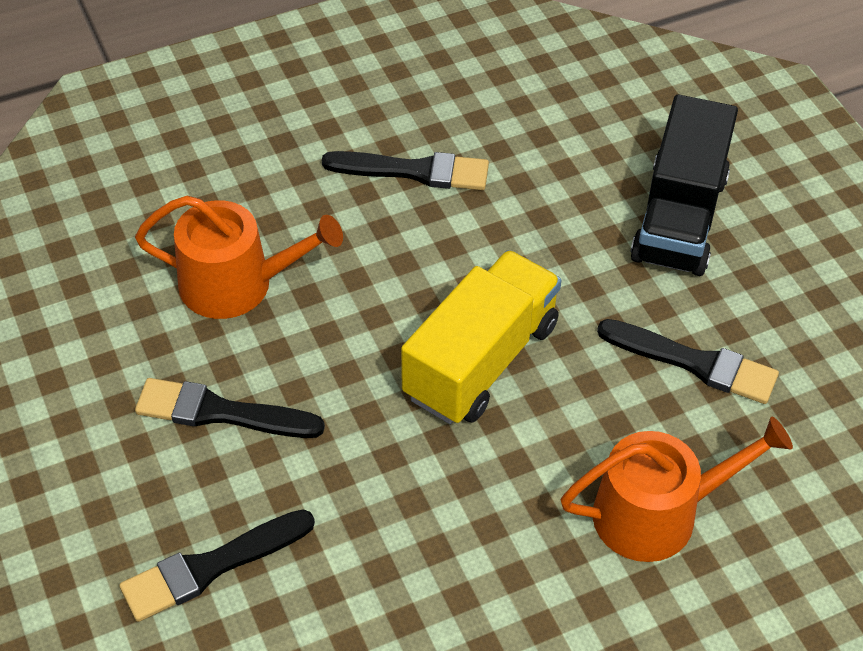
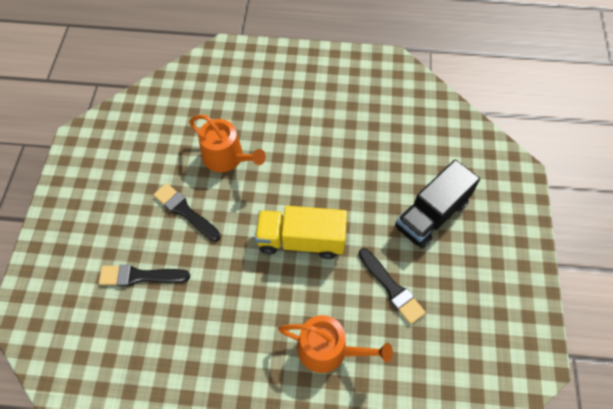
camera: 30 degrees right, 10 degrees up
(414, 171) = (330, 139): black brush -> none
(481, 361) = (301, 240): yellow truck -> yellow truck turned 150 degrees counterclockwise

